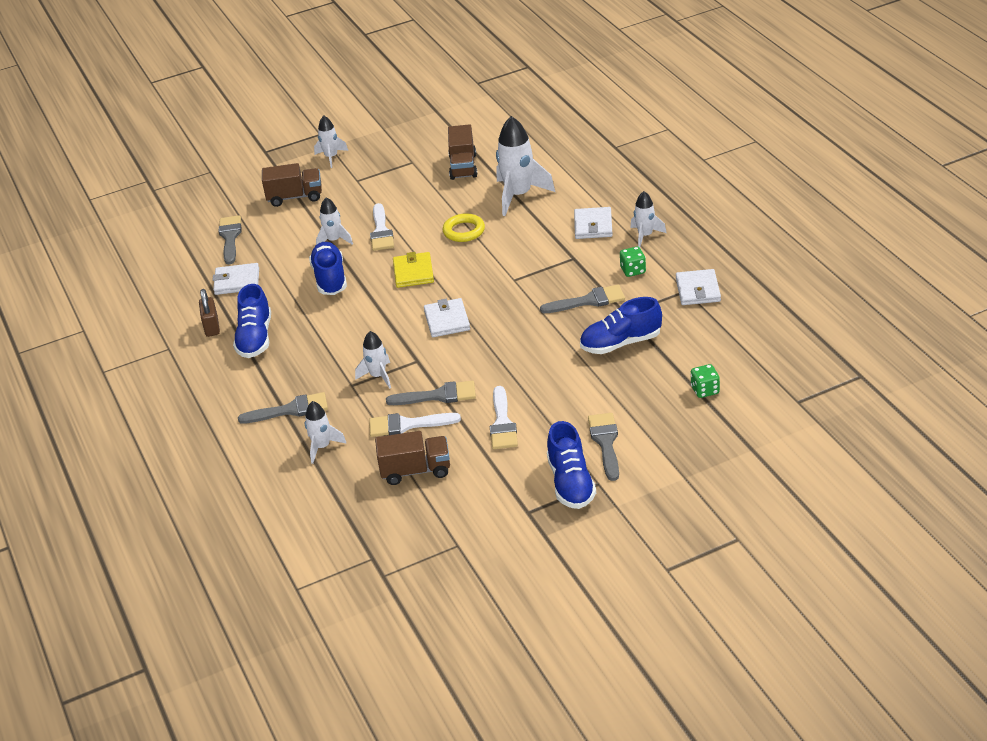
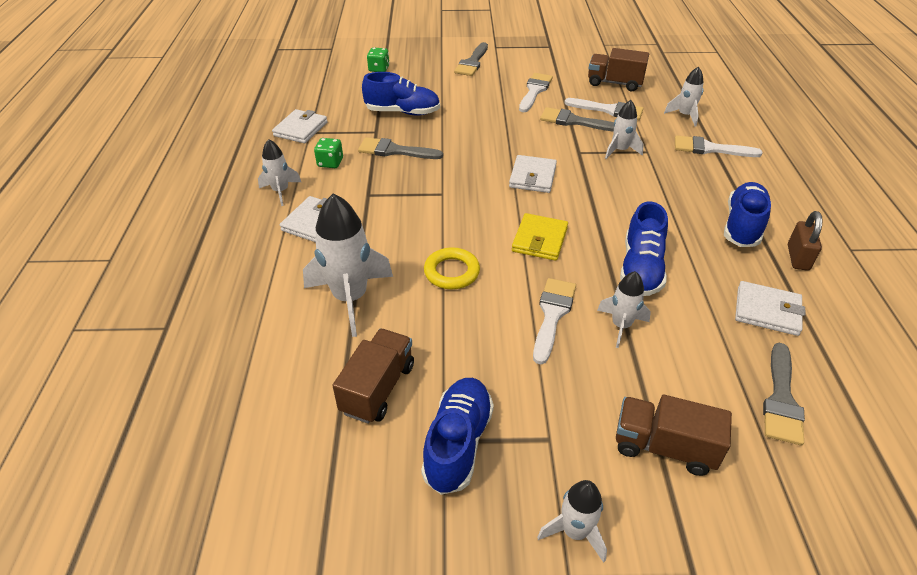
camera: 160 degrees left, 5 degrees up
(290, 410) = (709, 149): grey brush -> white brush
(571, 483) = (512, 51): blue shoe -> blue shoe (458, 443)

